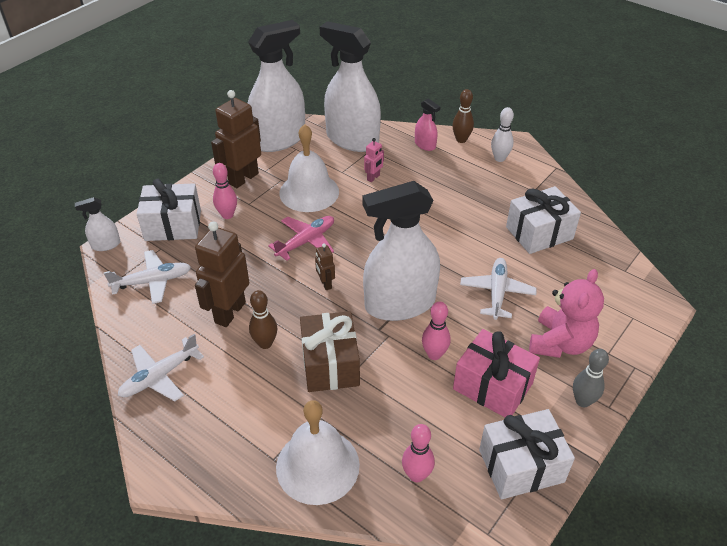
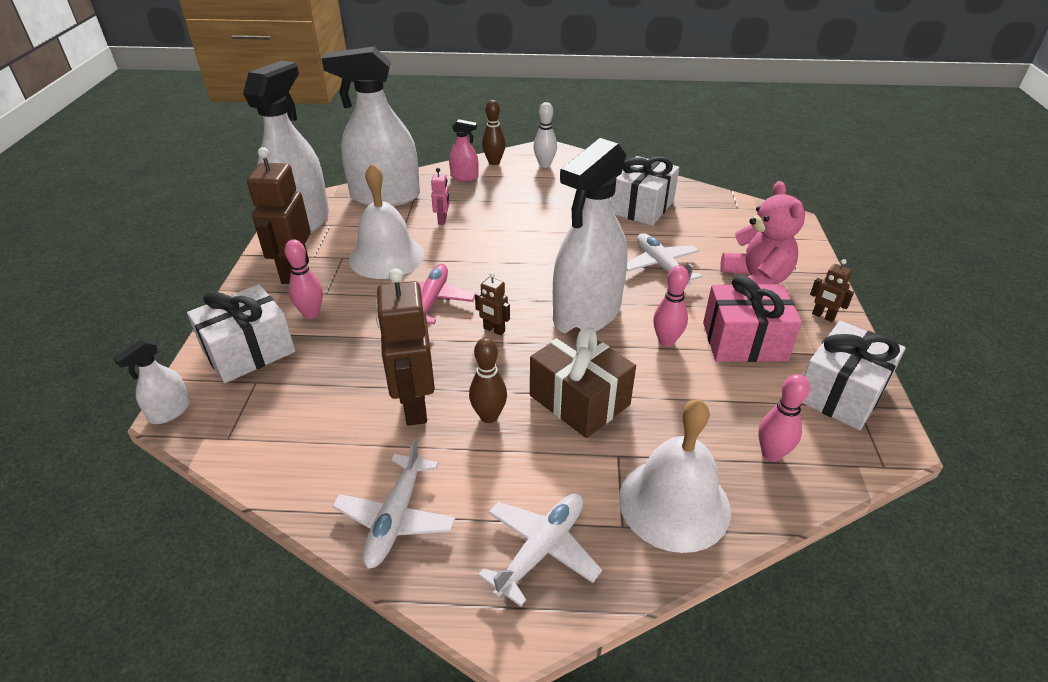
camera: 35 degrees left, 5 degrees down
(153, 281) = (280, 421): white plane -> white plane (541, 549)
(582, 401) = (823, 316): grey bowling pin -> brown robot

